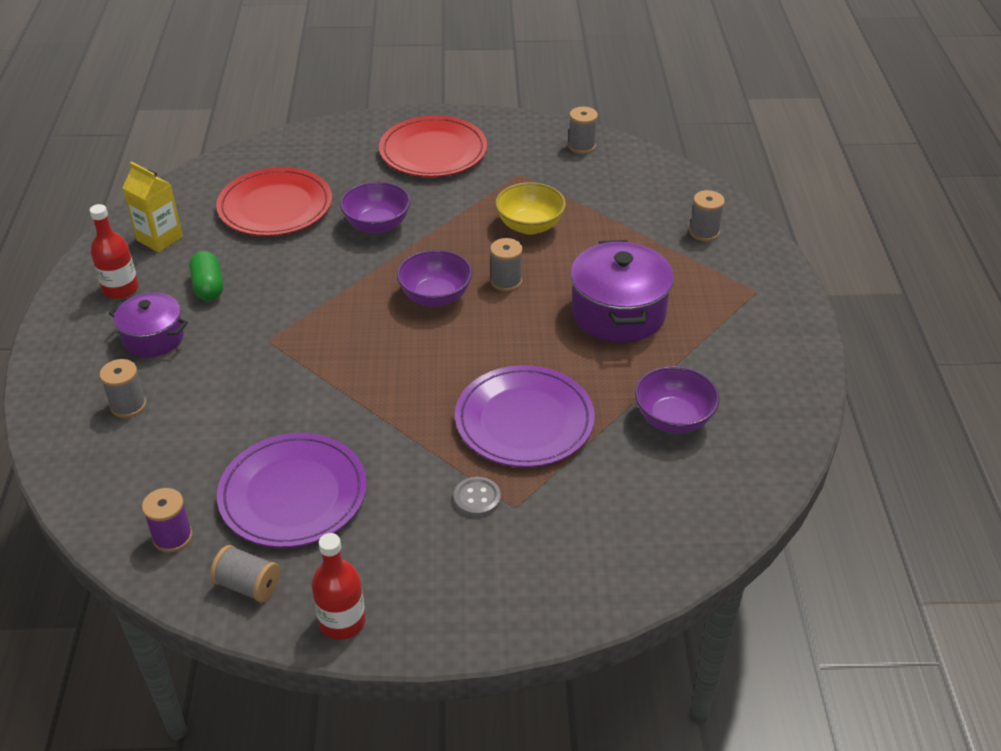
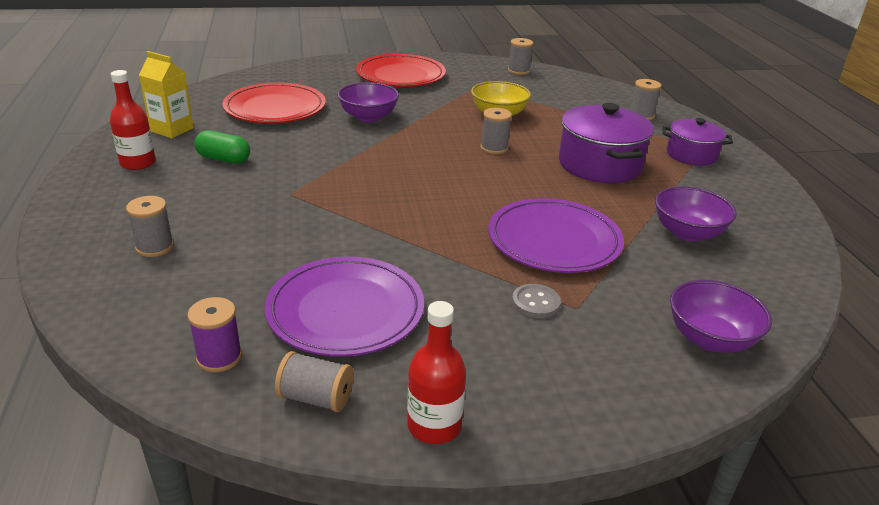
camera: 10 degrees left, 10 degrees down
(153, 338) = (175, 196): purple pot -> purple pot (691, 155)
(208, 287) = (224, 159): green capsule -> green capsule turned 45 degrees counterclockwise
(435, 296) = (436, 159): purple bowl -> purple bowl (710, 339)

